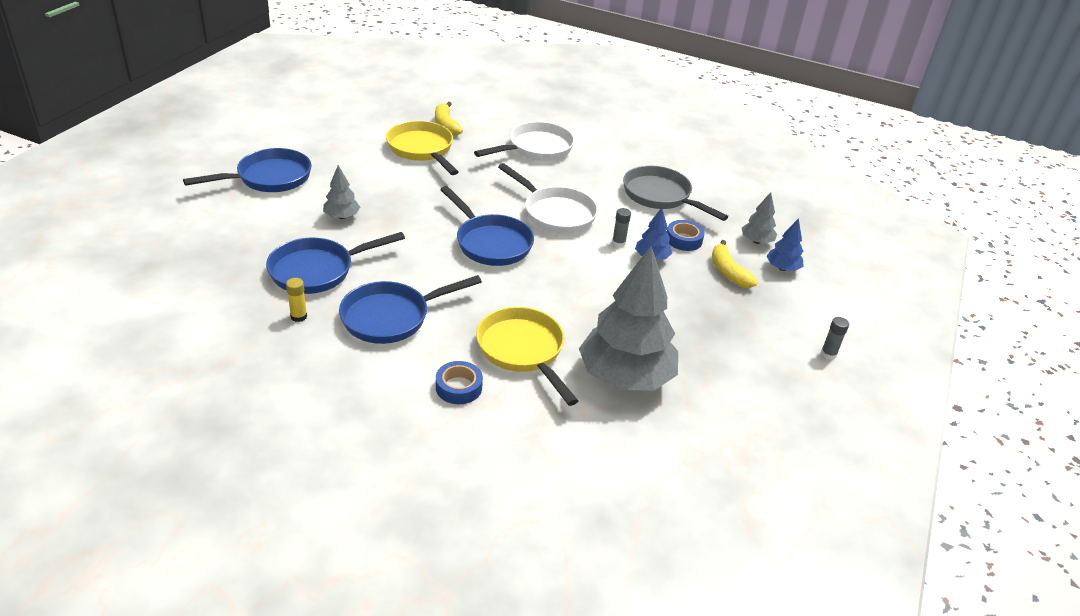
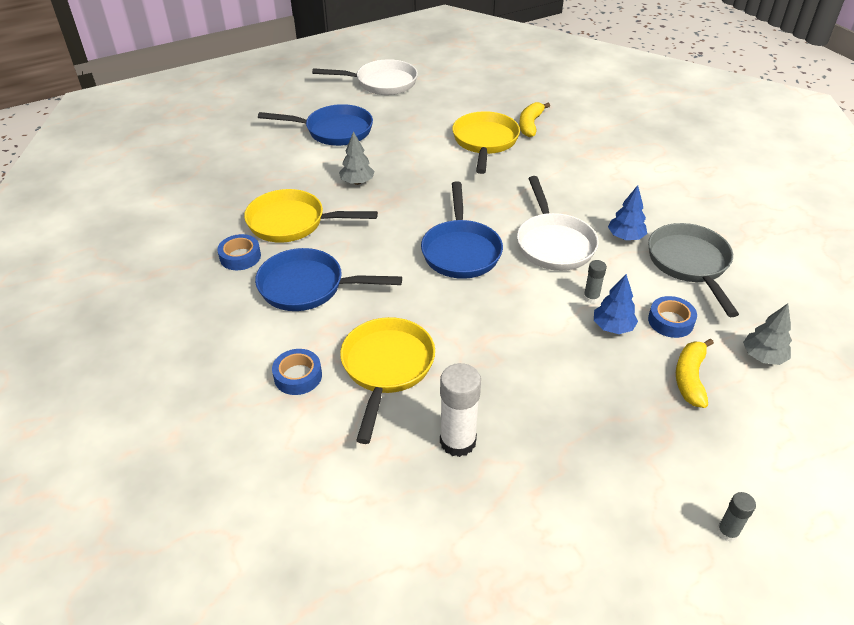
camera: 40 degrees right, 5 degrees up
(298, 316) = (240, 257): yellow glue stick -> blue tape
(318, 270) = (292, 223): blue pan -> yellow pan
(536, 149) = (597, 172): white pan -> white pan (381, 83)
(625, 377) = (458, 441): grey tree -> white glue stick
(782, 268) = (766, 401): blue tree -> blue tree (625, 237)

